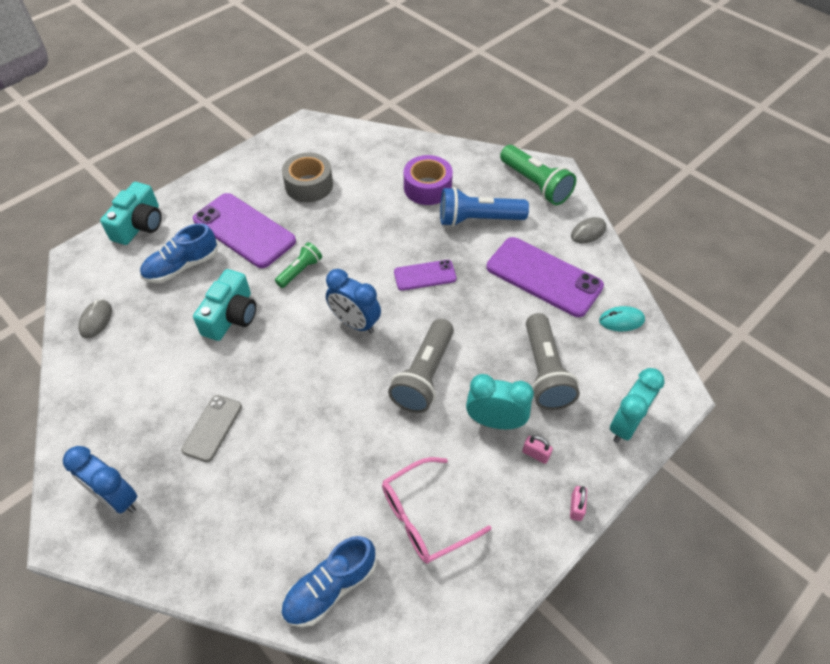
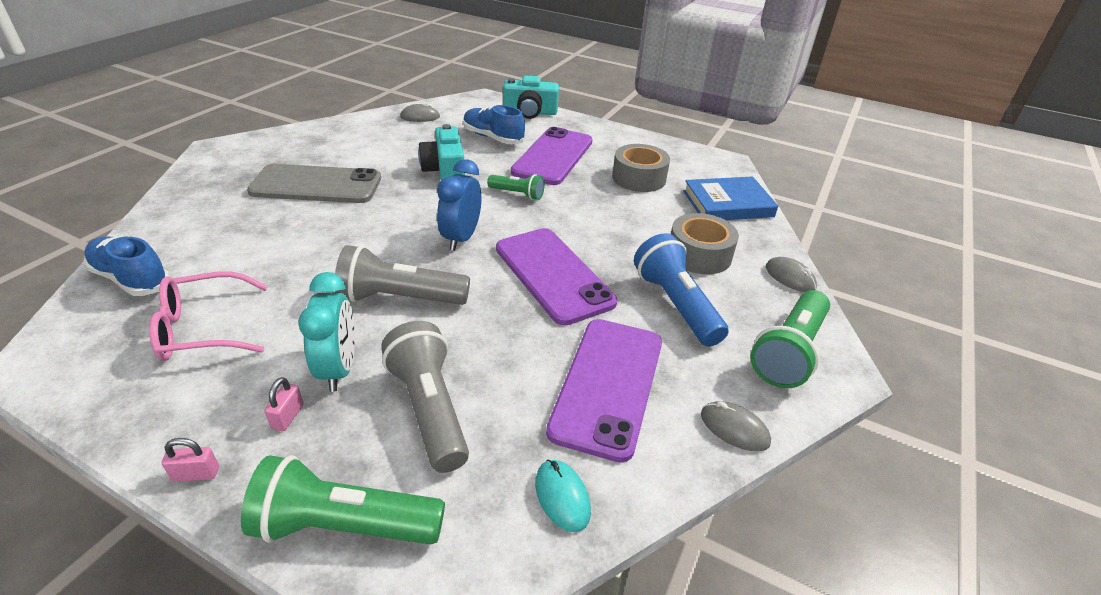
camera: 70 degrees right, 15 degrees down
(117, 498) = (246, 159): blue clock -> none
(212, 428) = (316, 185): grey phone -> grey phone, size x1.85
(231, 316) = (445, 170): turquoise camera -> turquoise camera turned 75 degrees clockwise
(369, 148) = (727, 203): none -> blue book
(424, 517) = (202, 329): pink glasses -> pink glasses turned 60 degrees counterclockwise
(425, 275) = (553, 275): purple phone -> purple phone, size x1.85
(427, 188) = (699, 254): purple tape -> grey tape
(467, 154) = (790, 277): none -> grey mouse
(544, 372) = (429, 408): grey flashlight -> grey flashlight turned 90 degrees clockwise
(625, 425) = (344, 525): turquoise clock -> green flashlight

